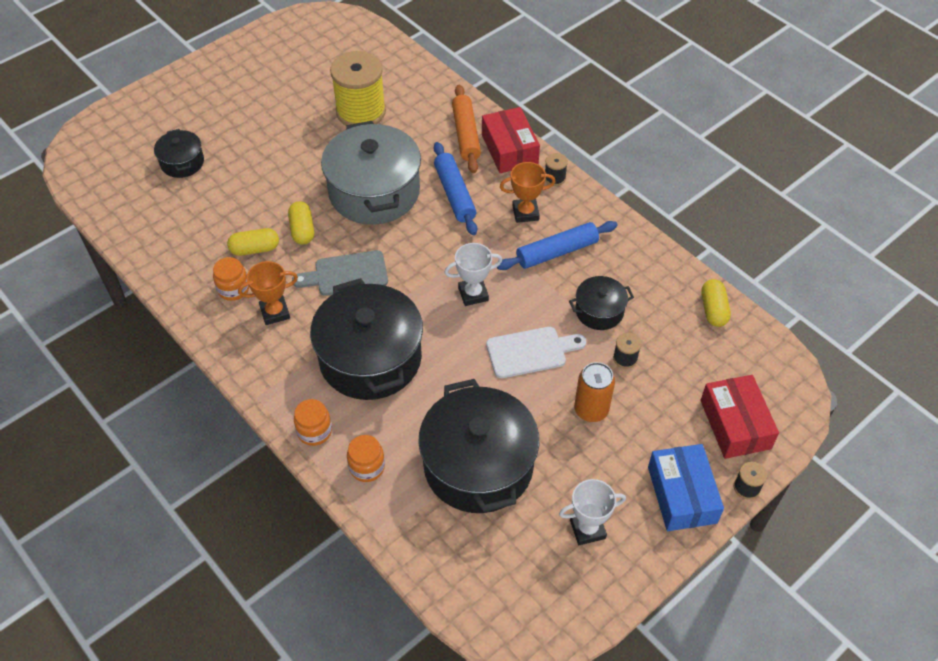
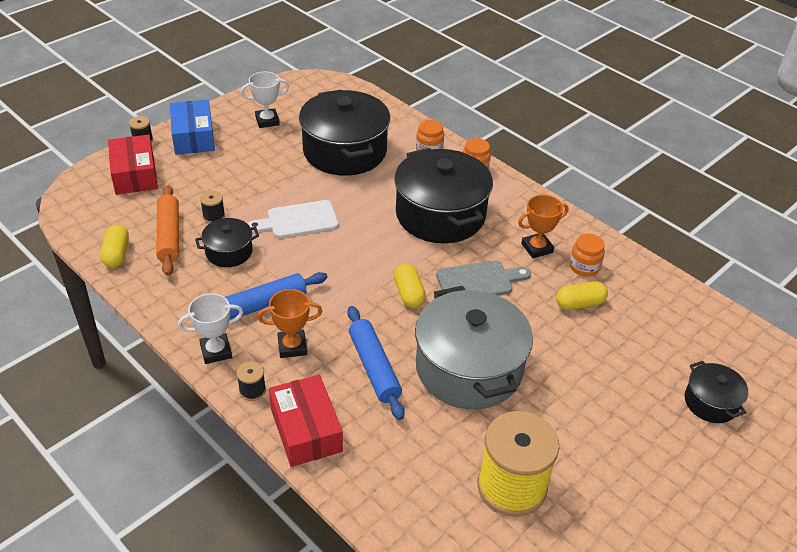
camera: 175 degrees right, 10 degrees down
(302, 230) = (537, 324): yellow capsule -> yellow capsule (409, 293)
(465, 135) = (364, 451): orange rolling pin -> orange rolling pin (169, 236)
(473, 294) = (350, 265): white trophy -> white trophy (216, 351)
(591, 410) = (251, 182): orange can -> none

